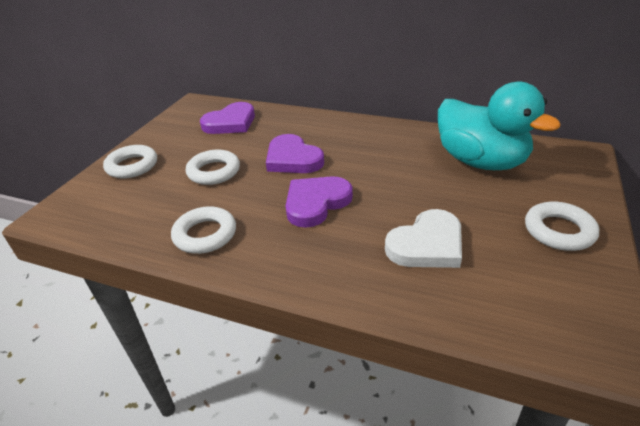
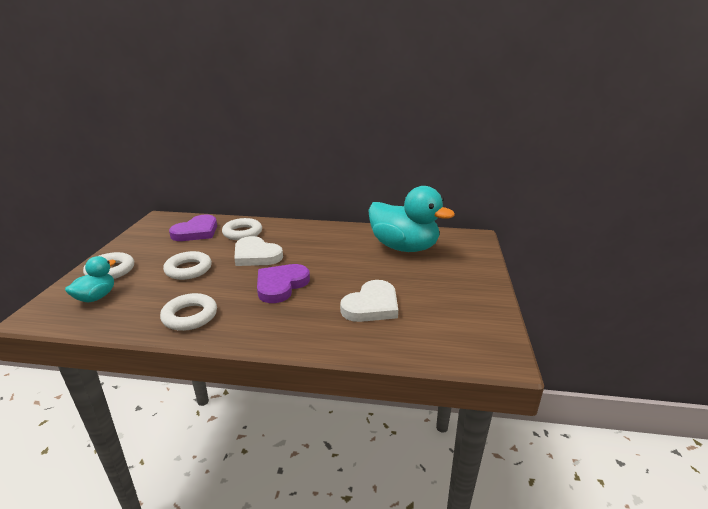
camera: 15 degrees left, 10 degrees down
(112, 198) = (96, 297): none -> turquoise duck
(293, 159) = (256, 255): purple heart -> white heart
(559, 231) = (463, 288): white ring -> white ring (242, 233)

